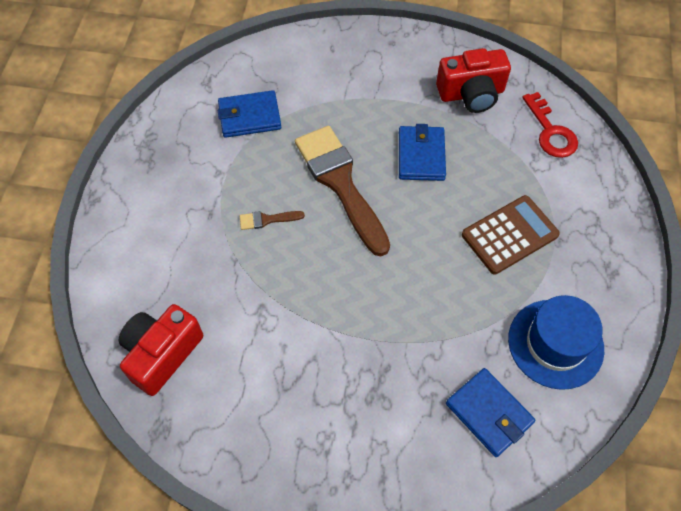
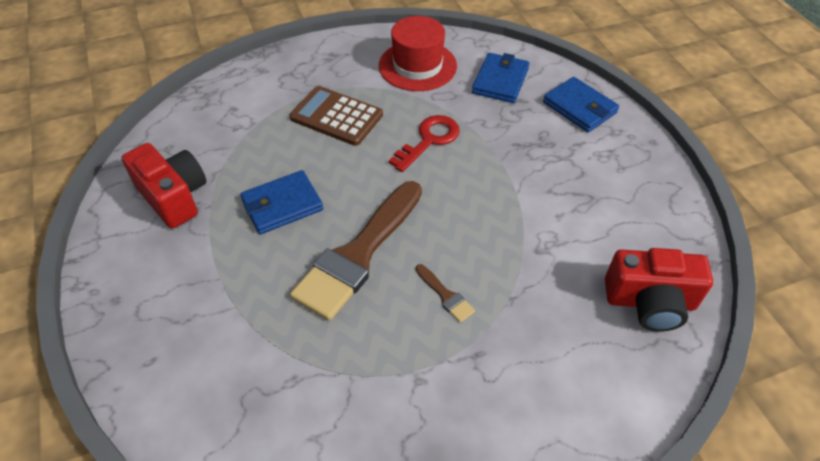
camera: 120 degrees left, 10 degrees down
(249, 117) = (315, 394): blue wallet -> blue wallet (579, 107)
(550, 131) = (199, 126): red key -> red key (429, 140)
(555, 343) = (417, 66): blue hat -> red hat

